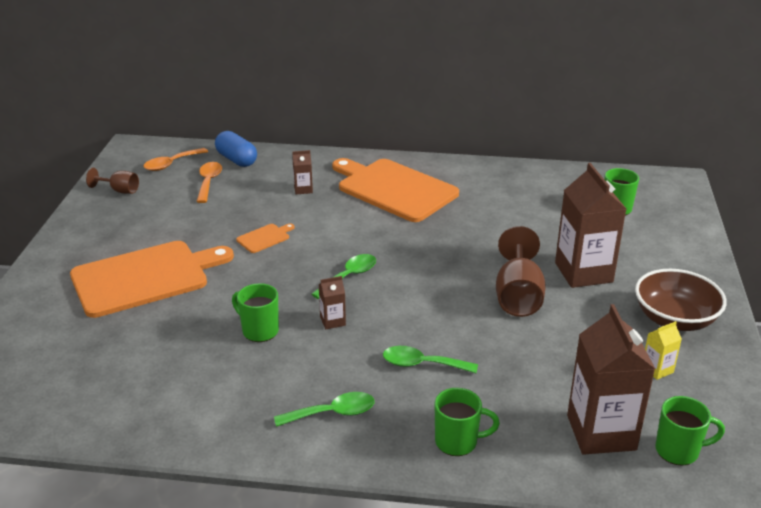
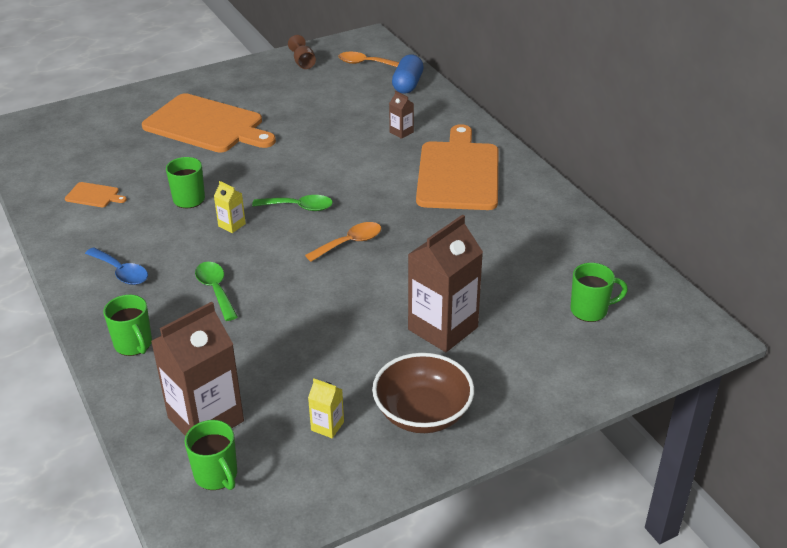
camera: 55 degrees right, 5 degrees up
(209, 182) = (359, 89): orange spoon -> orange spoon (350, 243)
(265, 238) = (310, 147): orange cutting board -> orange cutting board (94, 195)
(332, 321) = (232, 225): brown carton -> yellow carton
(333, 413) = (121, 272): green spoon -> blue spoon
(518, 296) = (362, 303): brown goblet -> none

